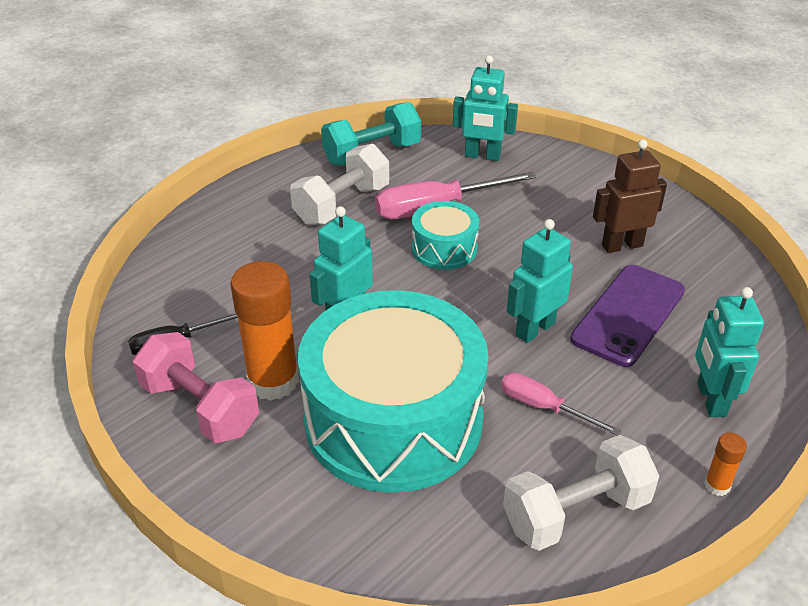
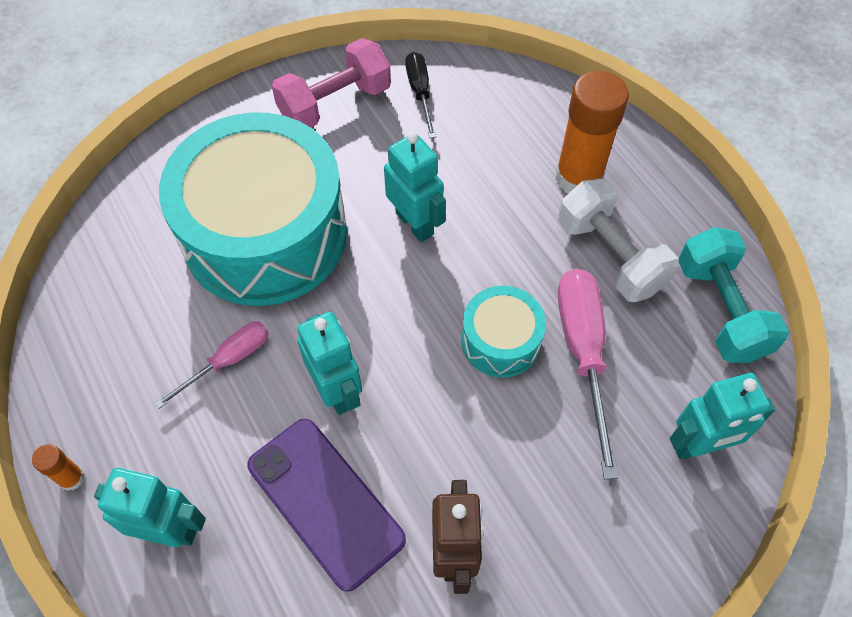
camera: 105 degrees right, 20 degrees up
(273, 381) = (346, 155): orange glue stick -> orange glue stick (578, 177)
(482, 156) = (699, 445): turquoise robot -> turquoise robot turned 135 degrees counterclockwise
(576, 512) = (105, 344): white dumbbell -> none

